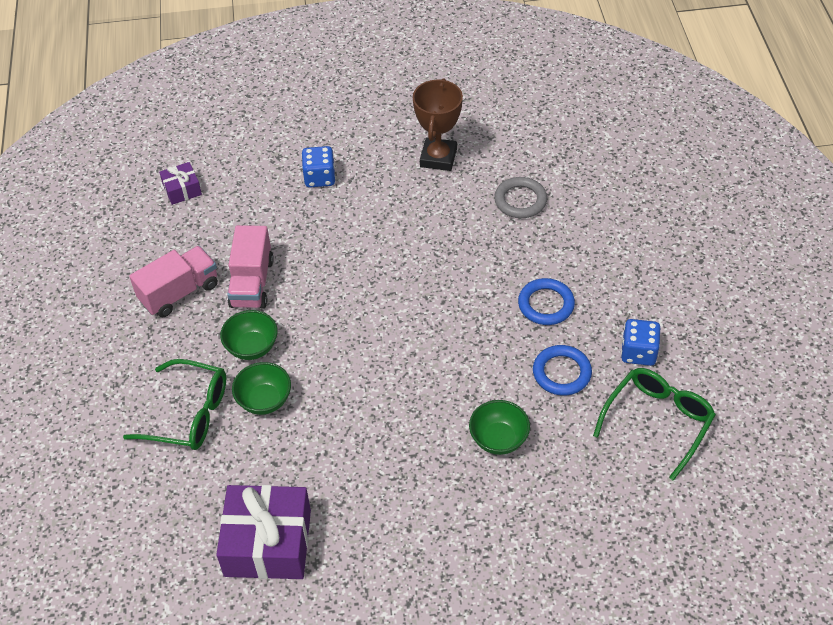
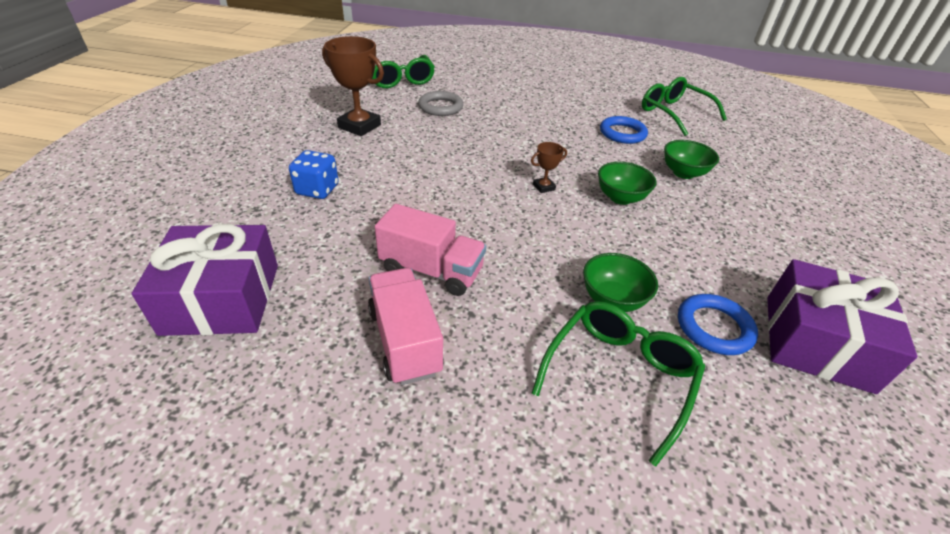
camera: 75 degrees left, 10 degrees down
(182, 189) = (222, 298): purple gift -> purple gift, size x2.02
(252, 347) = (530, 292): green bowl -> green bowl (620, 198)
(404, 325) = (544, 187): none -> brown trophy
(546, 304) = (553, 123): blue ring -> blue ring (714, 327)
(565, 144) = (399, 79): none -> green glasses
(638, 352) = (612, 105): blue dice -> none

